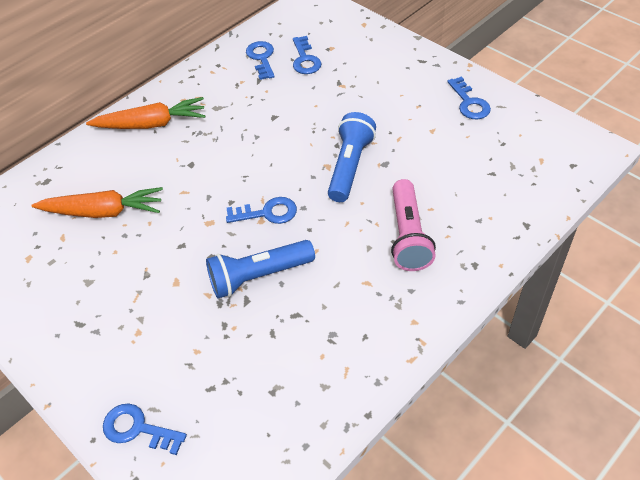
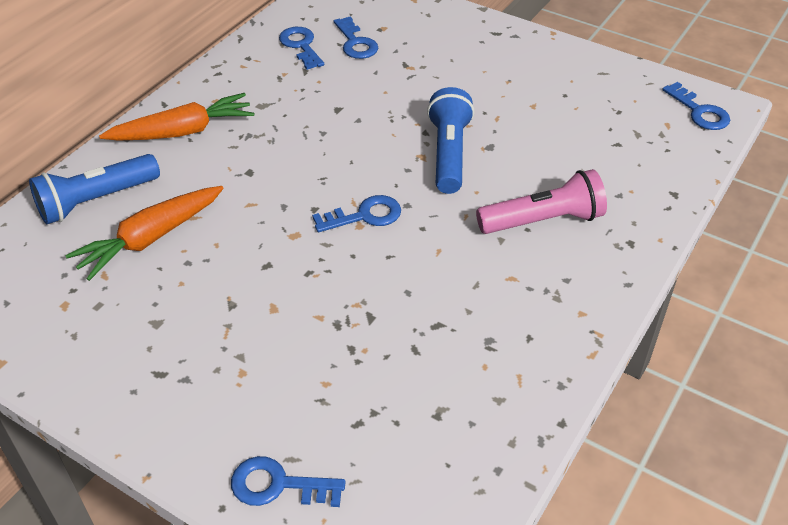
camera: 15 degrees left, 5 degrees down
(103, 212) = (150, 239): orange carrot -> orange carrot turned 150 degrees clockwise
(259, 276) = (377, 288): blue flashlight -> blue flashlight (96, 201)
(408, 235) = (543, 221): pink flashlight -> pink flashlight turned 90 degrees counterclockwise
(469, 103) = (566, 72): blue key -> blue key (699, 112)

